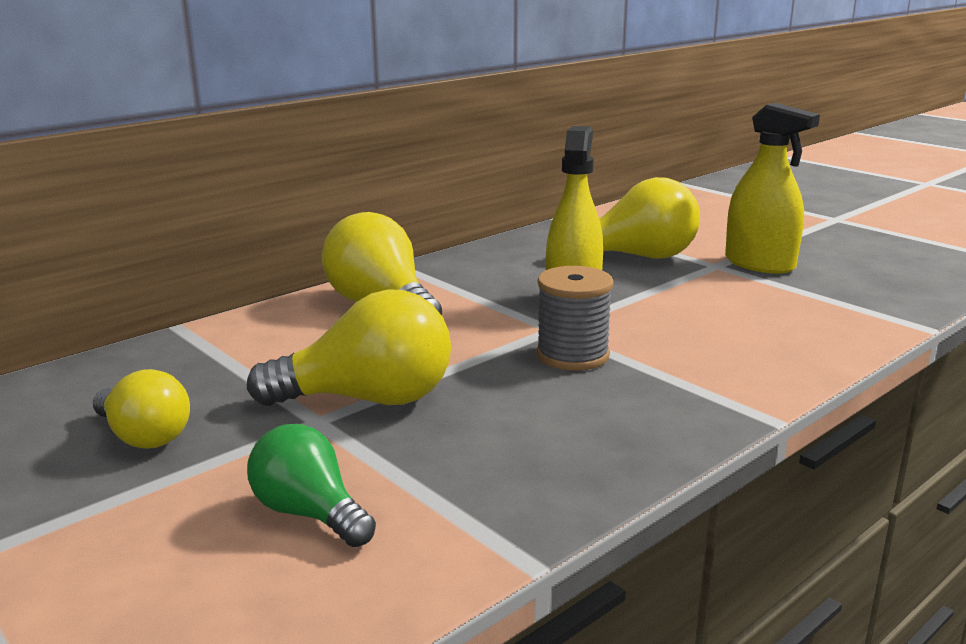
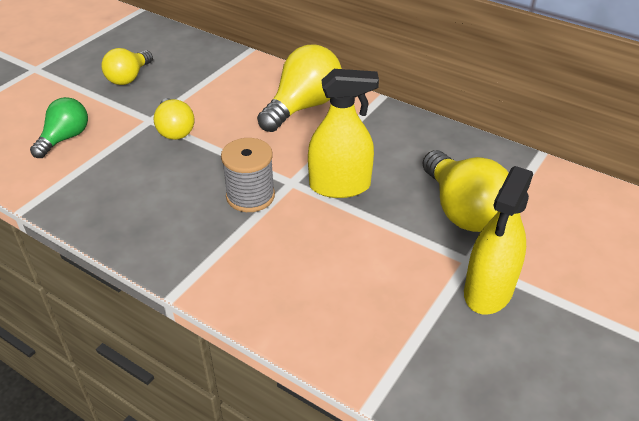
camera: 75 degrees right, 20 degrees up
(368, 399) = (175, 130): yellow light bulb -> yellow light bulb, size x0.63

